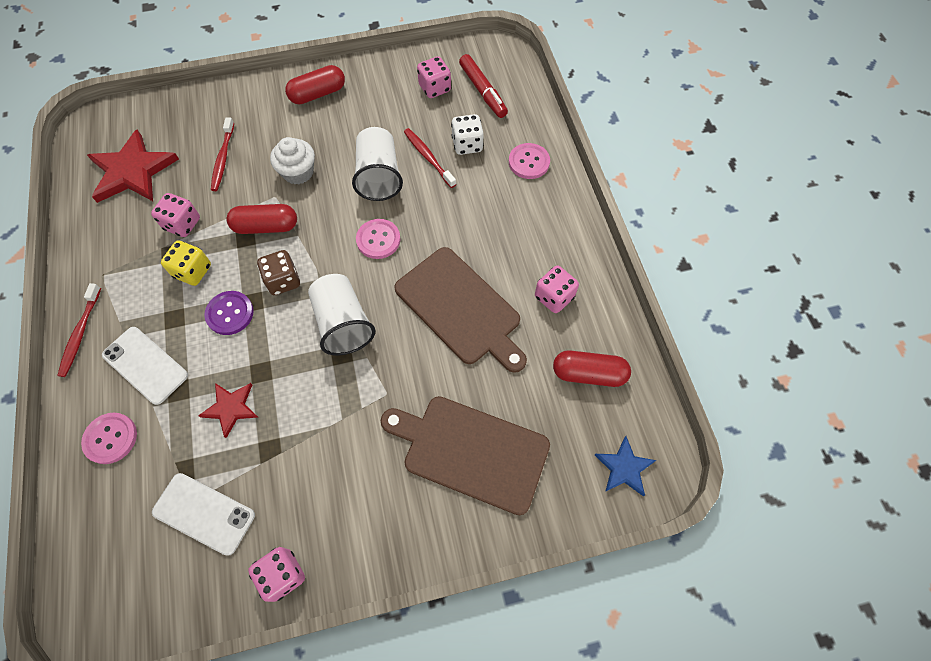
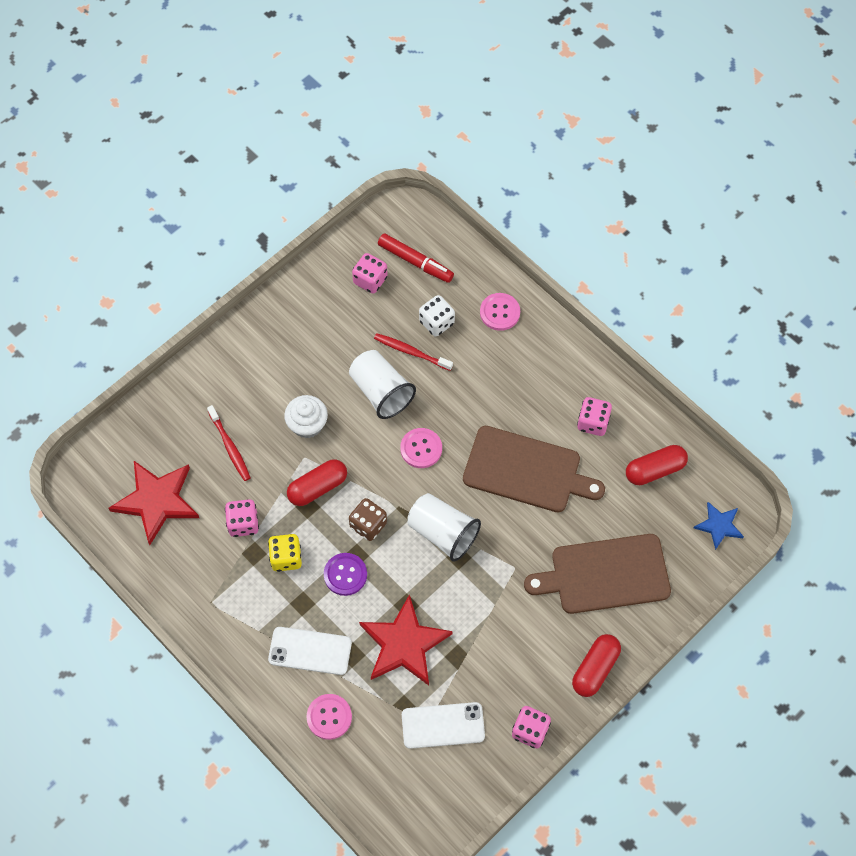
camera: 30 degrees left, 0 degrees up
(80, 333) = (235, 657): red toothbrush -> none
(231, 408) = (404, 644): red star -> red star, size x1.81
(318, 94) = (267, 340): red capsule -> red capsule (595, 669)

